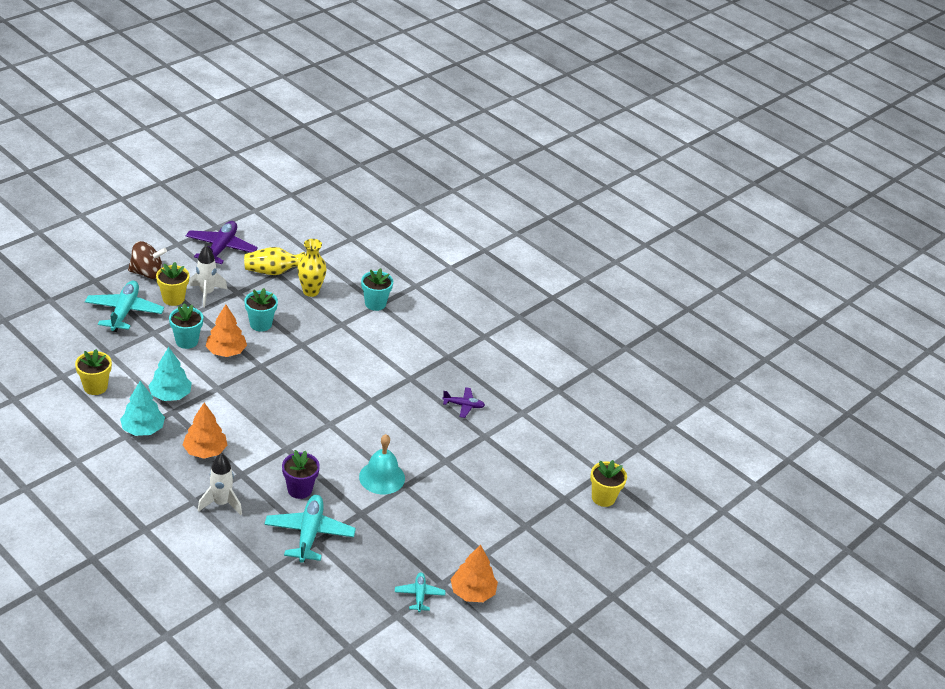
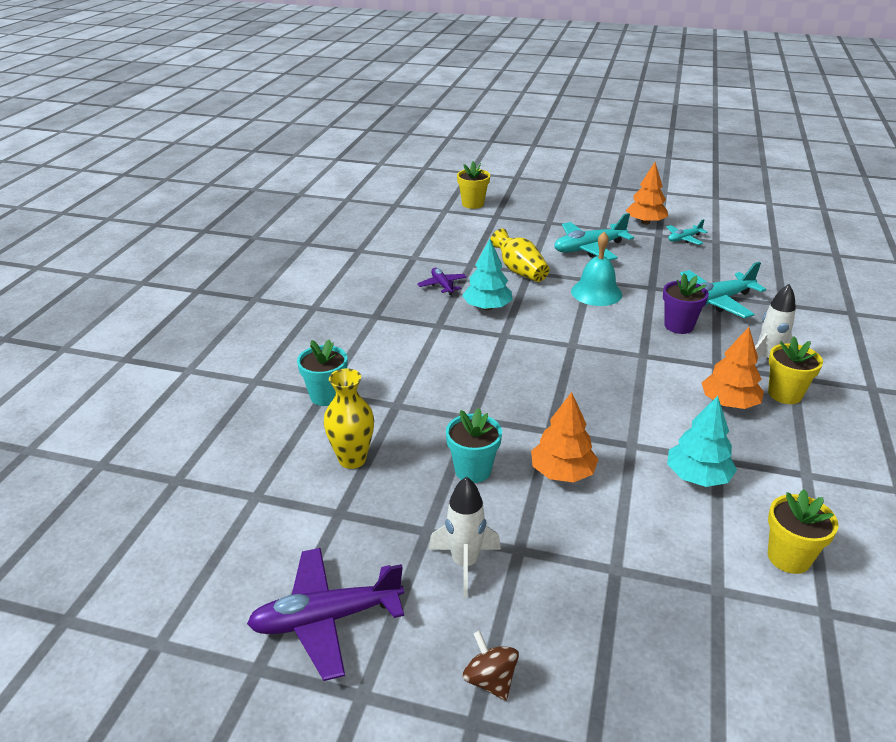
camera: 115 degrees left, 5 degrees down
(124, 312) = (616, 638): turquoise plane -> turquoise plane (589, 248)
(143, 429) = (777, 466): turquoise tree -> turquoise tree (487, 307)
(147, 273) = (490, 680): brown spinning top -> brown spinning top, size x0.65
(173, 299) = (518, 596): yellow flower pot -> yellow flower pot (784, 394)
(187, 341) = (589, 521): turquoise flower pot -> none
(273, 272) = (338, 519): yellow vase -> yellow vase (519, 271)

